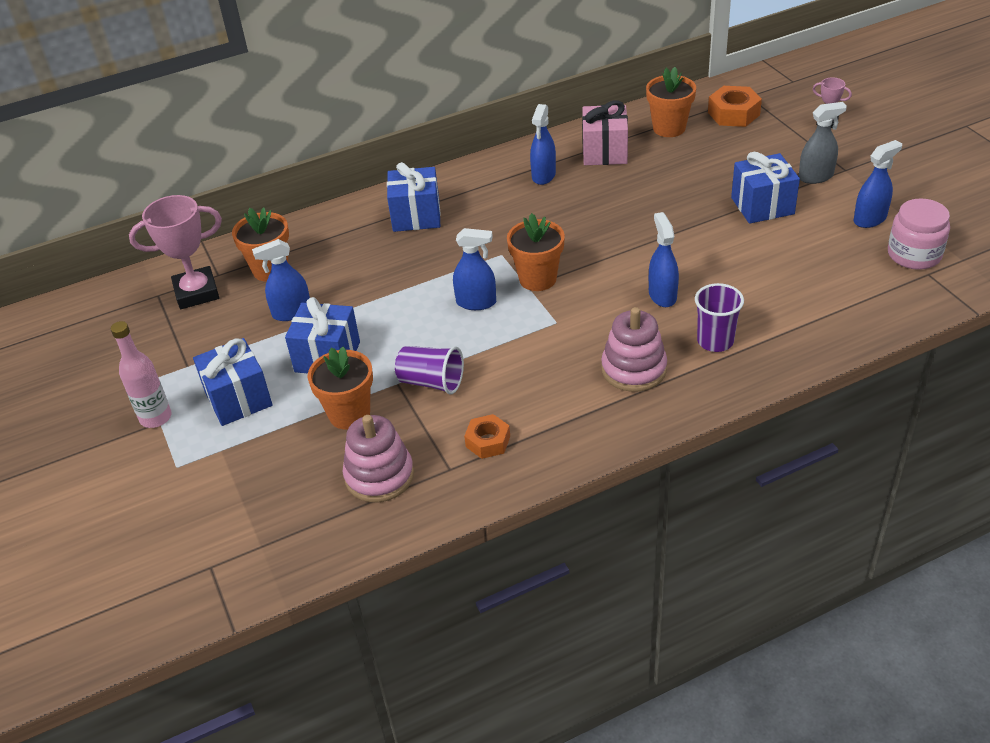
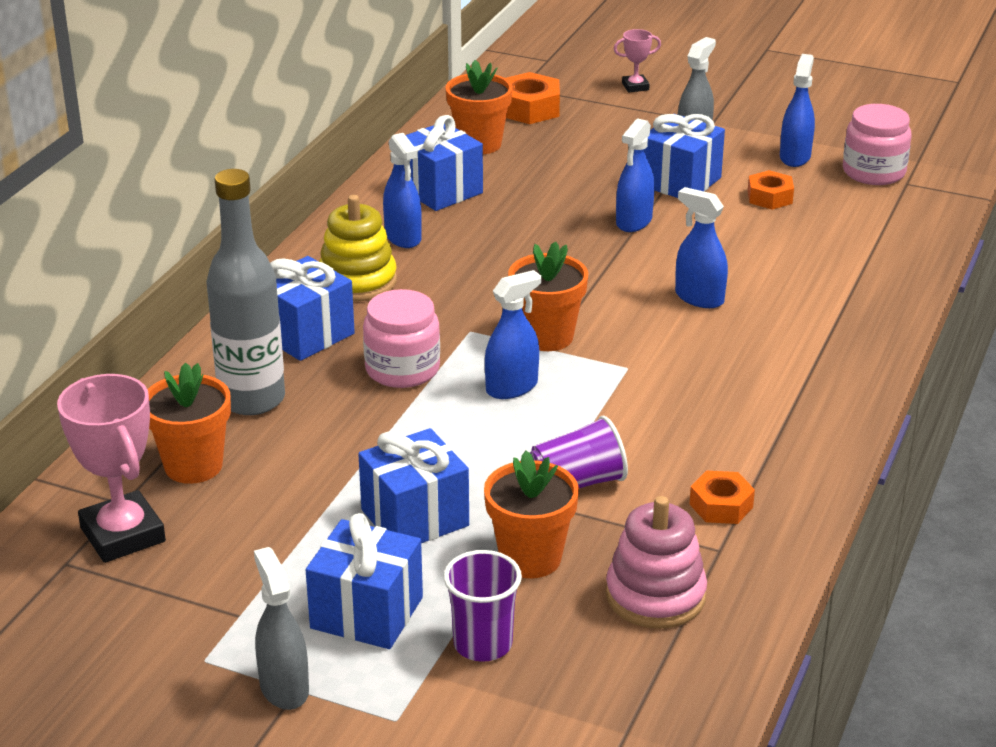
camera: 45 degrees left, 10 degrees down
(156, 418) = (284, 688): pink bottle -> grey spray bottle
(196, 292) = (123, 535): pink trophy -> pink trophy turned 60 degrees counterclockwise
(291, 312) = (296, 496): blue spray bottle -> blue spray bottle (634, 222)
(342, 244) = (252, 399): none -> grey bottle
(435, 262) = (402, 369): none -> pink jar
(483, 194) = (357, 281): none -> yellow stacking toy
(604, 152) = (440, 190): pink gift -> blue gift
(634, 369) = (767, 373): pink stacking toy -> none
(715, 341) = (807, 315): purple cup -> purple cup (483, 644)
(809, 243) = (770, 197): none -> orange nut

